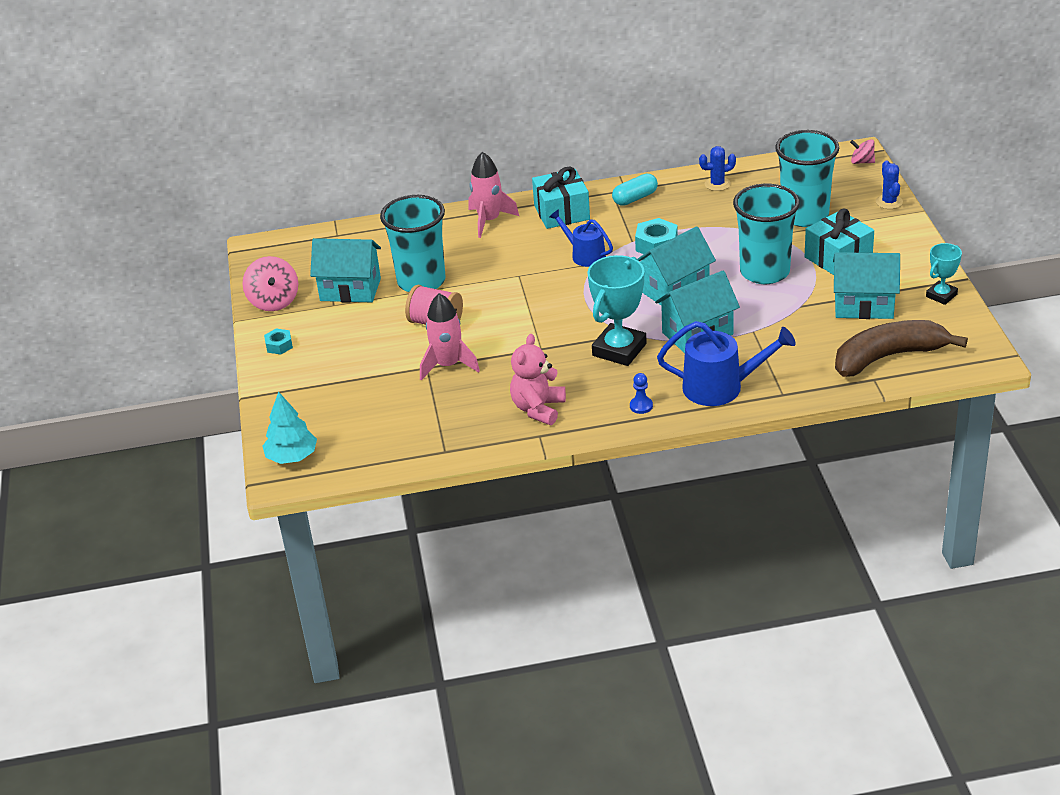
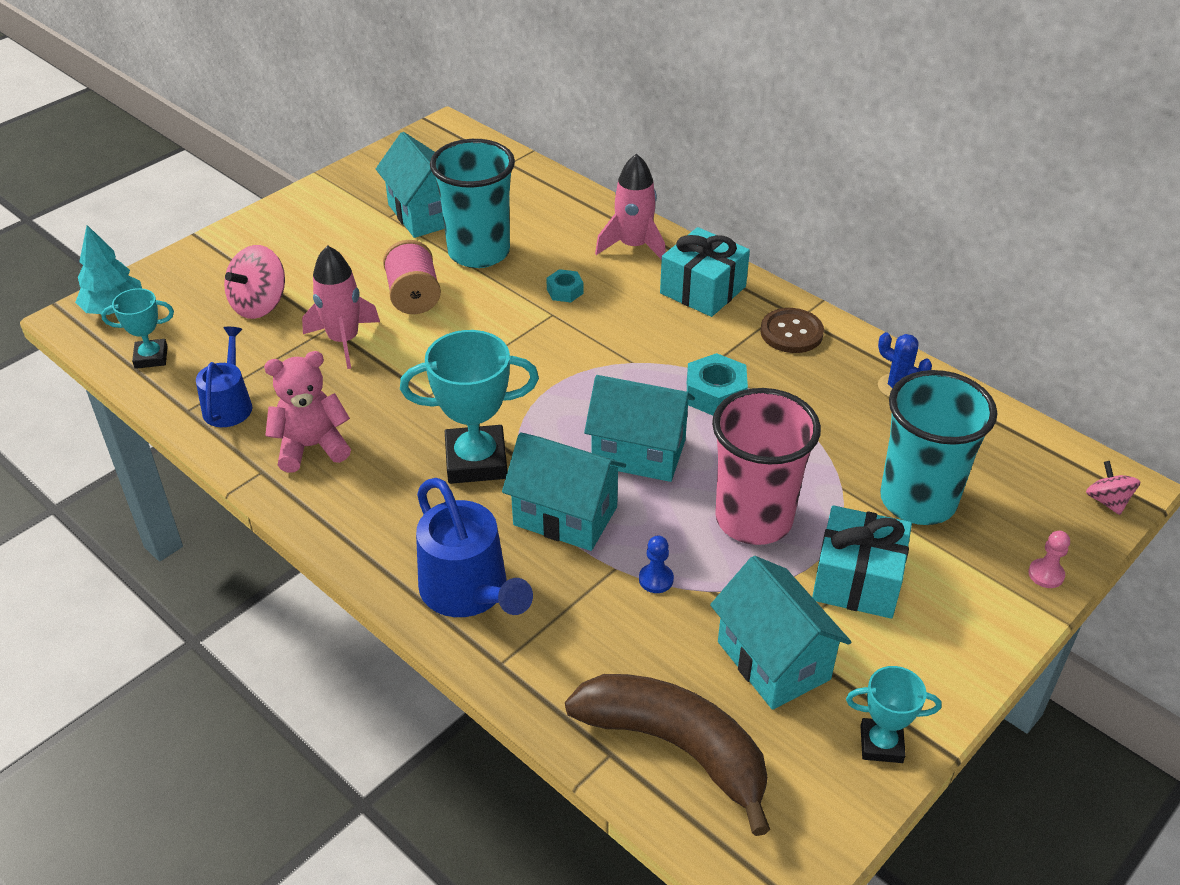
camera: 50 degrees right, 5 degrees up
(274, 301) = (364, 178): pink spinning top -> pink spinning top (259, 305)
(279, 345) = (294, 215): turquoise nut -> turquoise nut (565, 291)
(369, 453) = (151, 357): none -> turquoise trophy
(585, 255) = (638, 346): blue watering can -> blue watering can (229, 405)
(635, 198) = (791, 332): turquoise capsule -> brown button
(641, 406) = (377, 533): blue pawn -> blue pawn (656, 579)
(764, 272) = (753, 519): turquoise cup -> pink cup
(889, 202) = (1046, 574): blue cactus -> pink pawn

